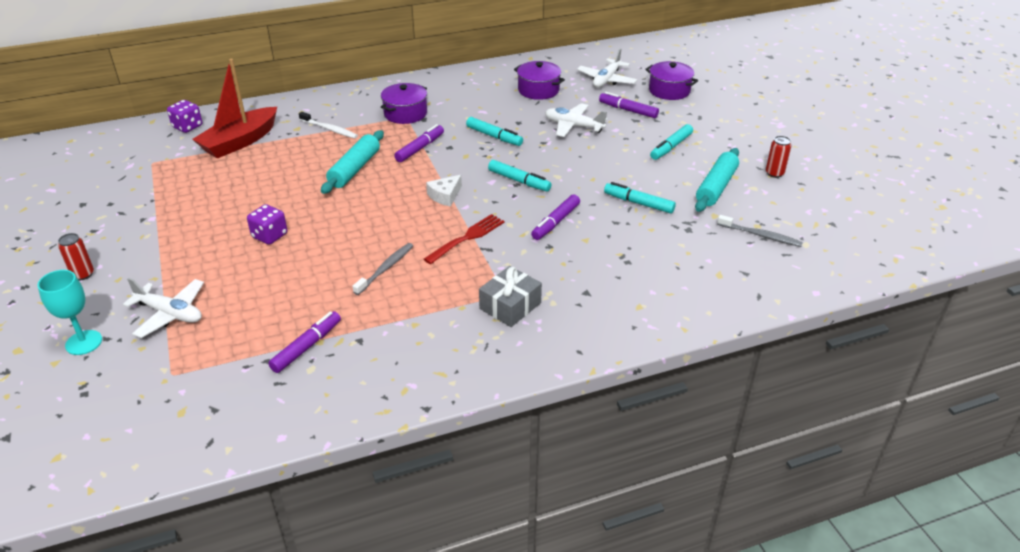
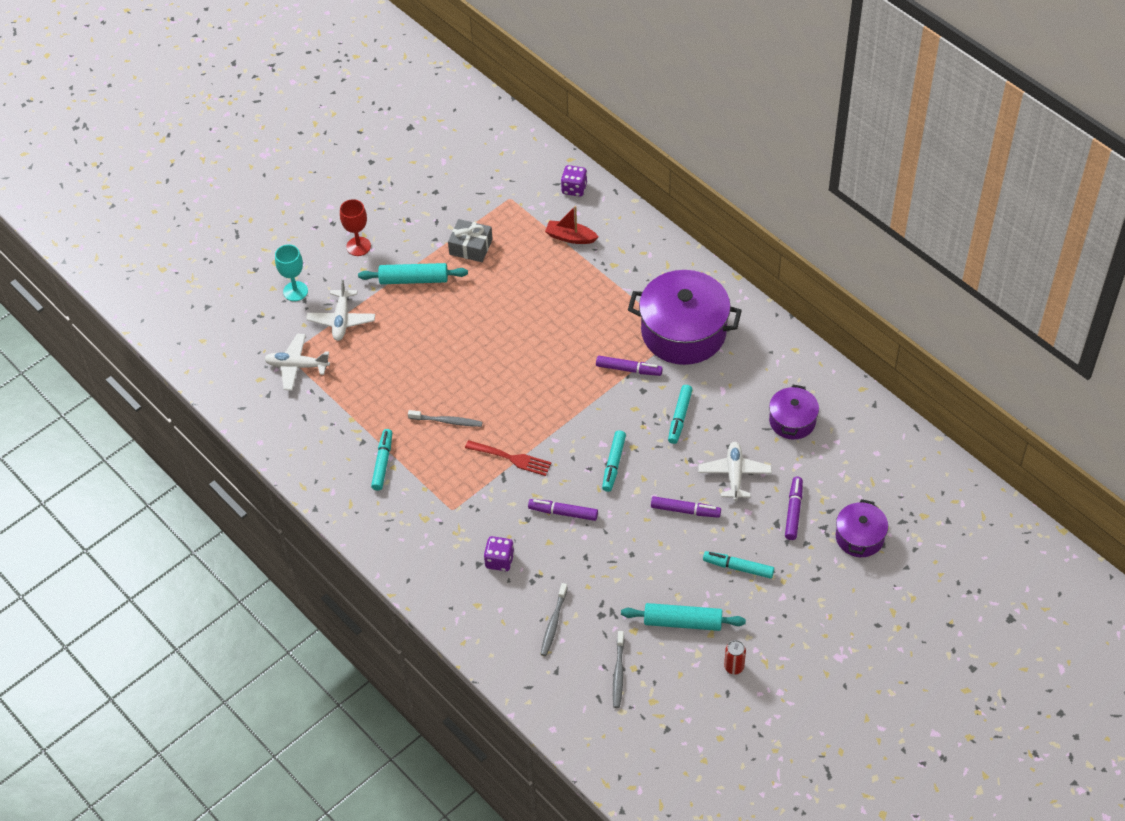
camera: 70 degrees right, 15 degrees up
(83, 274) = (358, 246): red can -> red goblet
(240, 142) = (570, 237): red boat -> red boat, size x0.60
(269, 236) = (452, 329): purple dice -> purple dice (499, 560)
(307, 347) = (343, 415): purple marker -> purple marker (685, 510)
(329, 129) = (624, 289): white toothbrush -> none
(354, 169) = (570, 338): turquoise rolling pin -> turquoise rolling pin (413, 279)
(405, 113) = (683, 332): purple pot -> purple pot, size x1.89
(445, 196) = (563, 419): white cheese -> none
(510, 306) = (439, 519): grey gift -> grey gift (471, 247)
(606, 80) = (851, 473): white plane -> white plane (297, 366)
(638, 203) = (623, 566): turquoise marker -> turquoise marker (382, 463)
(686, 260) = (553, 623): none -> grey toothbrush

